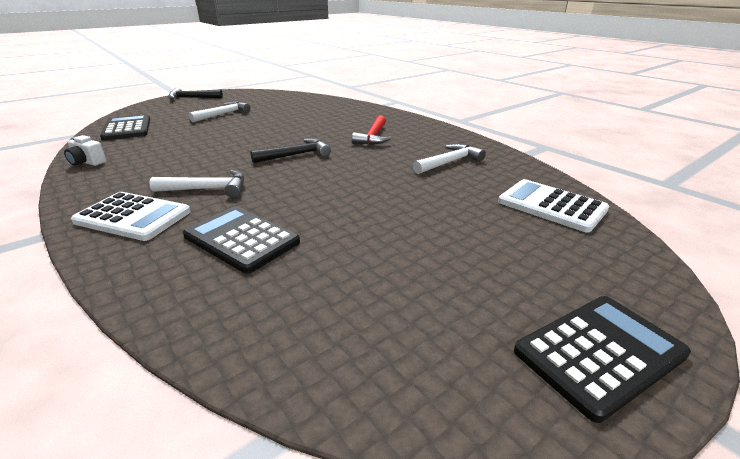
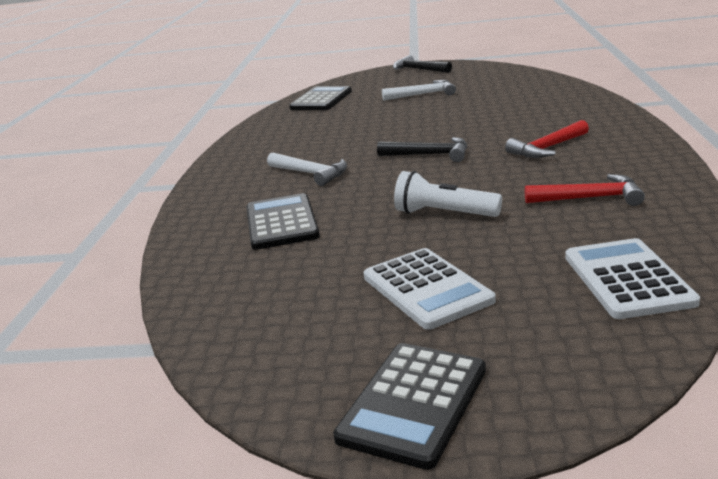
camera: 45 degrees right, 5 degrees down
(87, 162) = (257, 130): white camera -> none
(133, 217) = (235, 185): white calculator -> white calculator (426, 289)
(374, 194) = (443, 214): none -> white flashlight
(449, 162) = (590, 198): white hammer -> red hammer
(599, 353) = (413, 403): black calculator -> black calculator turned 105 degrees clockwise

